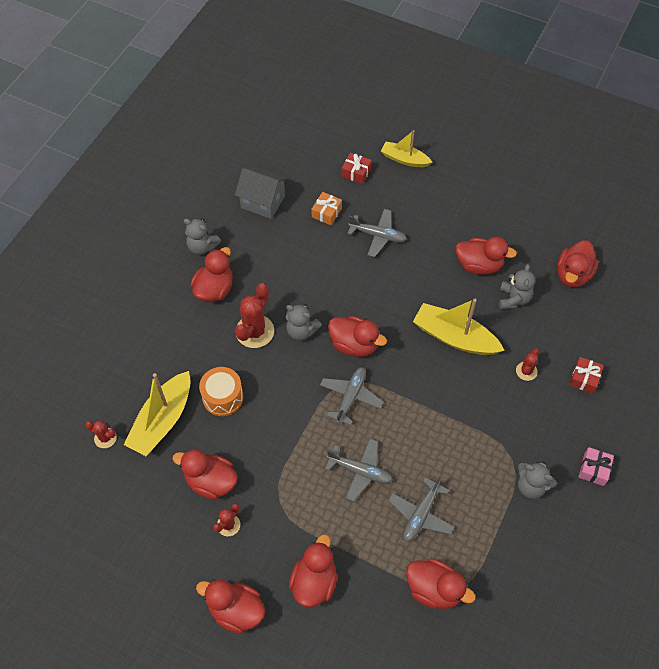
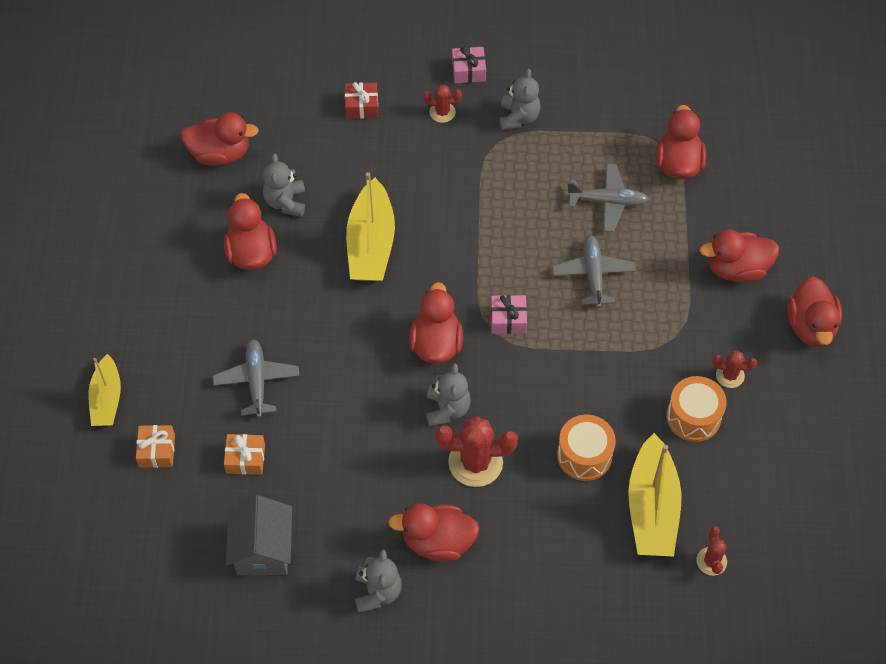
camera: 115 degrees left, 0 degrees up
(162, 420) = (652, 508): yellow boat -> yellow boat turned 90 degrees clockwise
(211, 481) = (693, 417): red duck -> orange drum
(350, 397) = (508, 319): grey plane -> pink gift
(356, 172) = (157, 451): red gift -> orange gift
(513, 299) = (286, 202): grey teddy bear -> grey teddy bear turned 75 degrees counterclockwise
(526, 371) = (380, 161): red cactus -> red cactus (442, 112)

